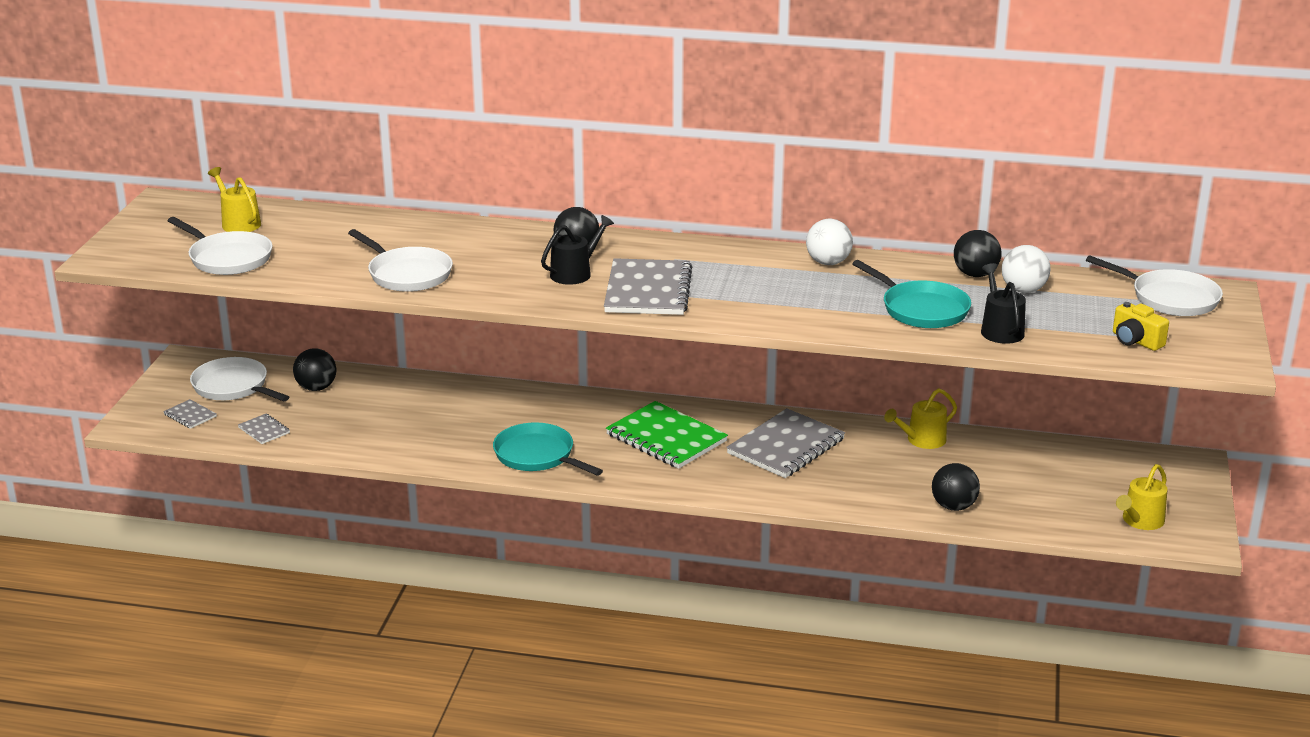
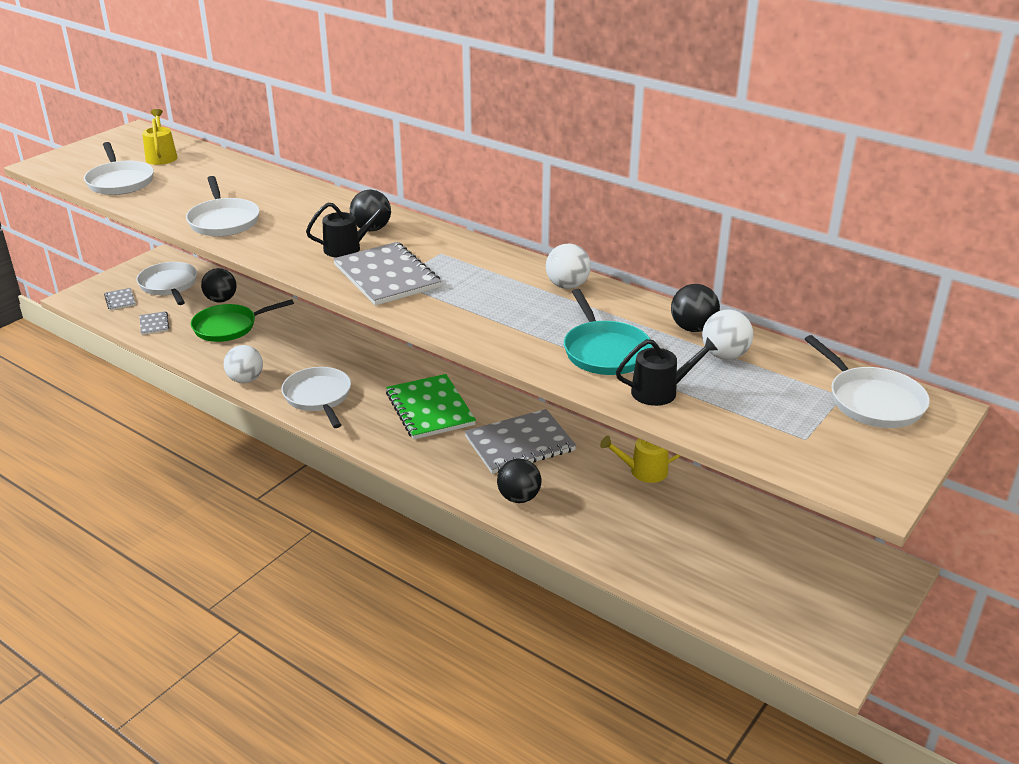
camera: 25 degrees right, 5 degrees up
(358, 413) = (229, 327): none -> green pan
(438, 459) = (245, 380): none -> white ball
(537, 456) = (318, 397): turquoise pan -> white pan
(648, 290) = (386, 276): grey notebook -> grey notebook turned 60 degrees counterclockwise
(953, 506) = (616, 546): black ball -> black ball (519, 497)
(1000, 330) = (660, 391): black watering can -> black watering can turned 60 degrees clockwise
(1135, 341) = (789, 439): yellow camera -> none
(1140, 521) = (787, 619): yellow watering can -> none

